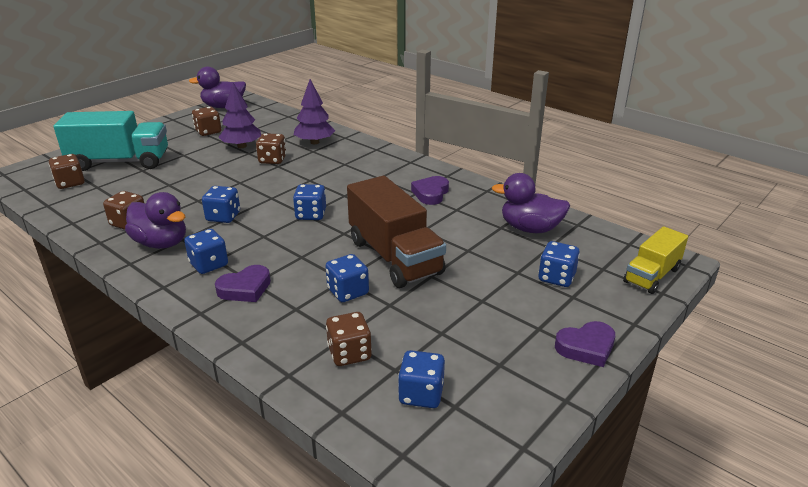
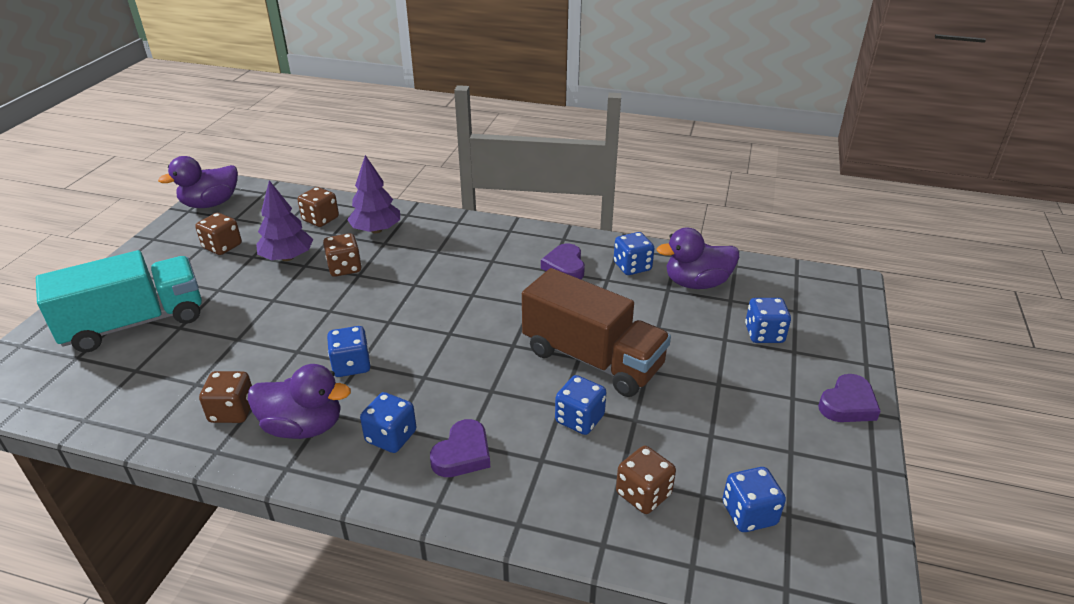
camera: 25 degrees left, 5 degrees up
(70, 183) = (88, 375): brown dice -> brown dice (320, 219)
(311, 215) = (455, 332): blue dice -> blue dice (632, 267)
(652, 275) = (841, 305): yellow truck -> none

